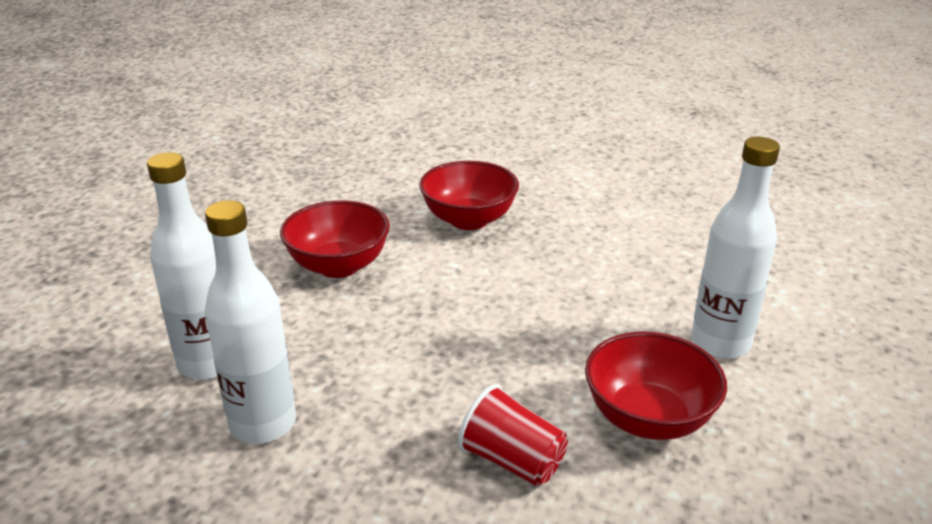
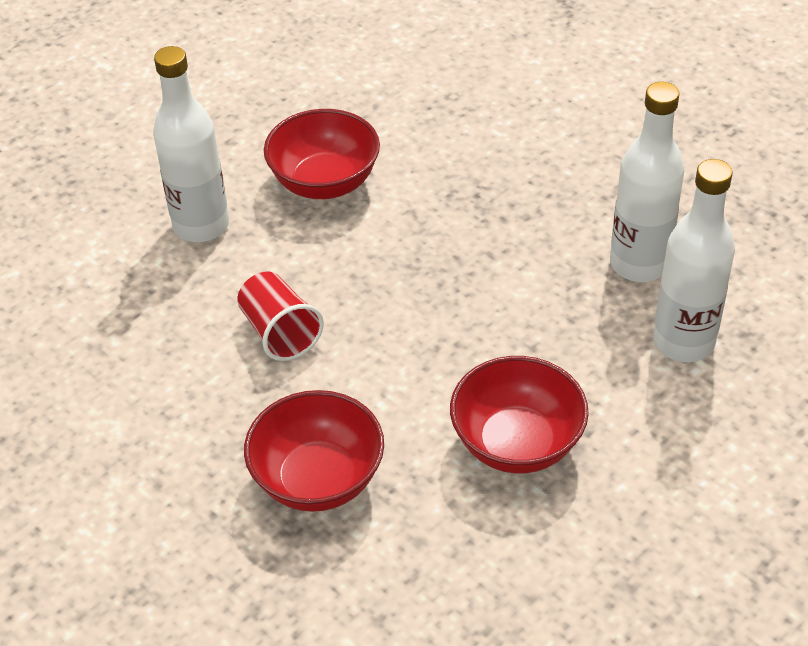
camera: 155 degrees left, 15 degrees up
(512, 461) = (451, 181): red cup -> red cup (280, 333)

